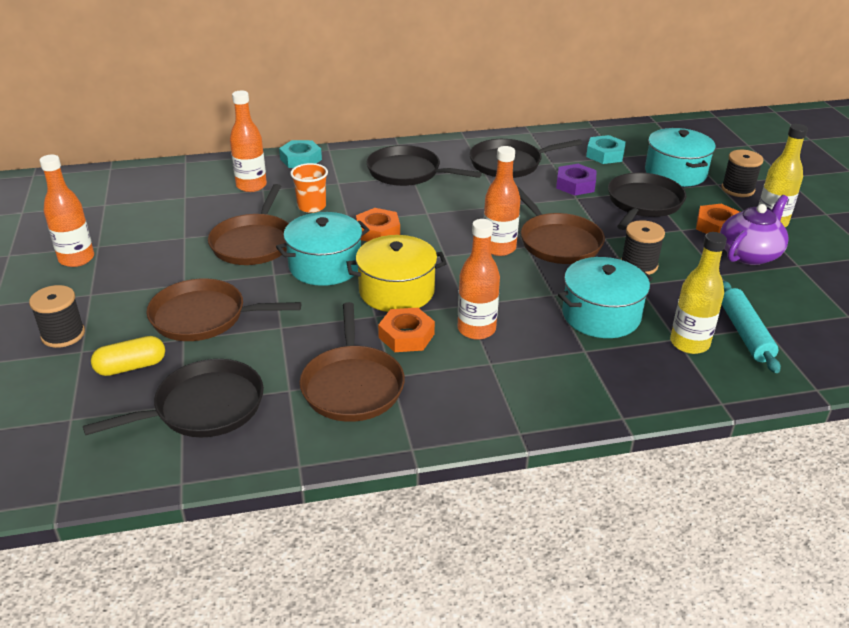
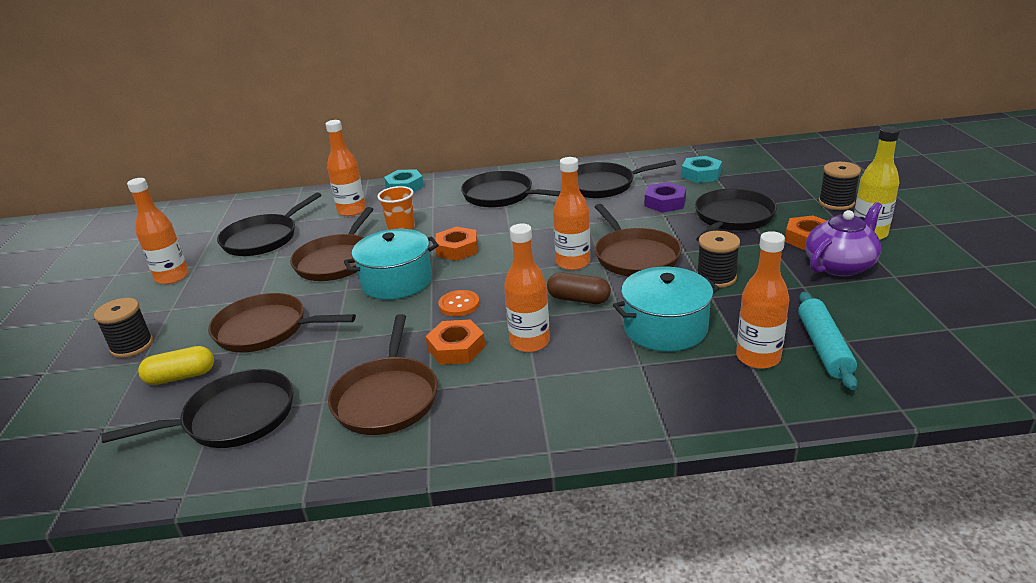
camera: 10 degrees right, 5 degrees down
(163, 216) = (263, 238): none -> black pan
(396, 291) = (459, 304): yellow pot -> orange button
(513, 286) = (579, 299): none -> brown capsule
(675, 173) = (771, 189): turquoise pot -> none
(689, 343) = (758, 357): yellow bottle -> orange bottle

